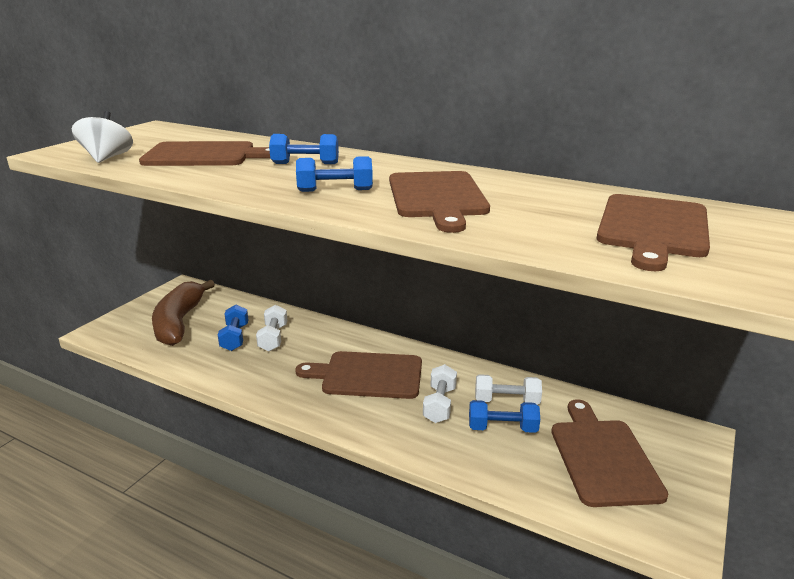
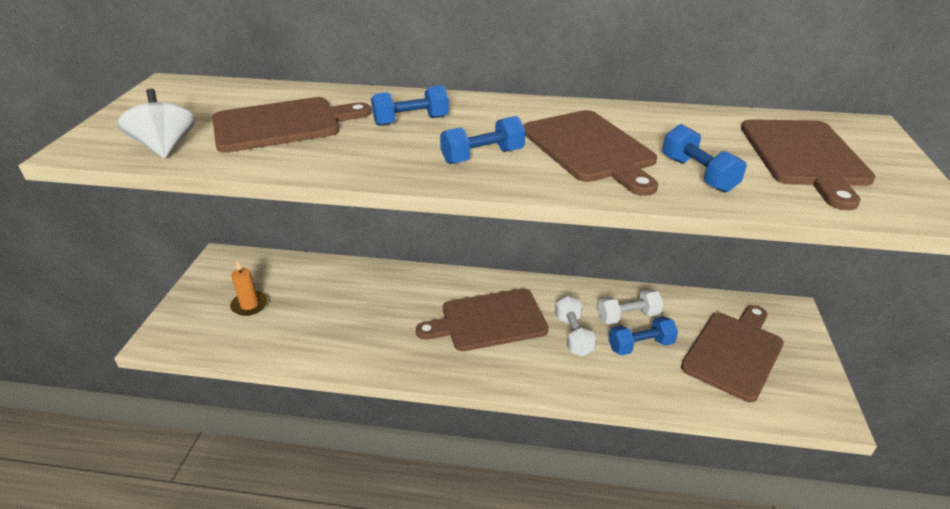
camera: 20 degrees left, 10 degrees up
(179, 322) = (249, 305): brown banana -> orange candle
(235, 337) = (325, 309): blue dumbbell -> blue dumbbell (698, 174)
(273, 338) = (367, 300): white dumbbell -> none
(602, 457) = (734, 352): brown cutting board -> brown cutting board turned 60 degrees clockwise

